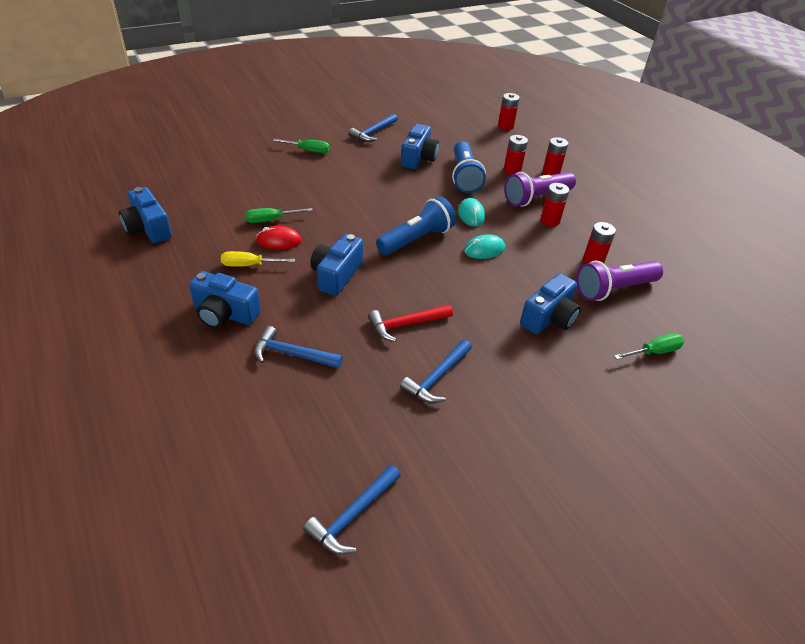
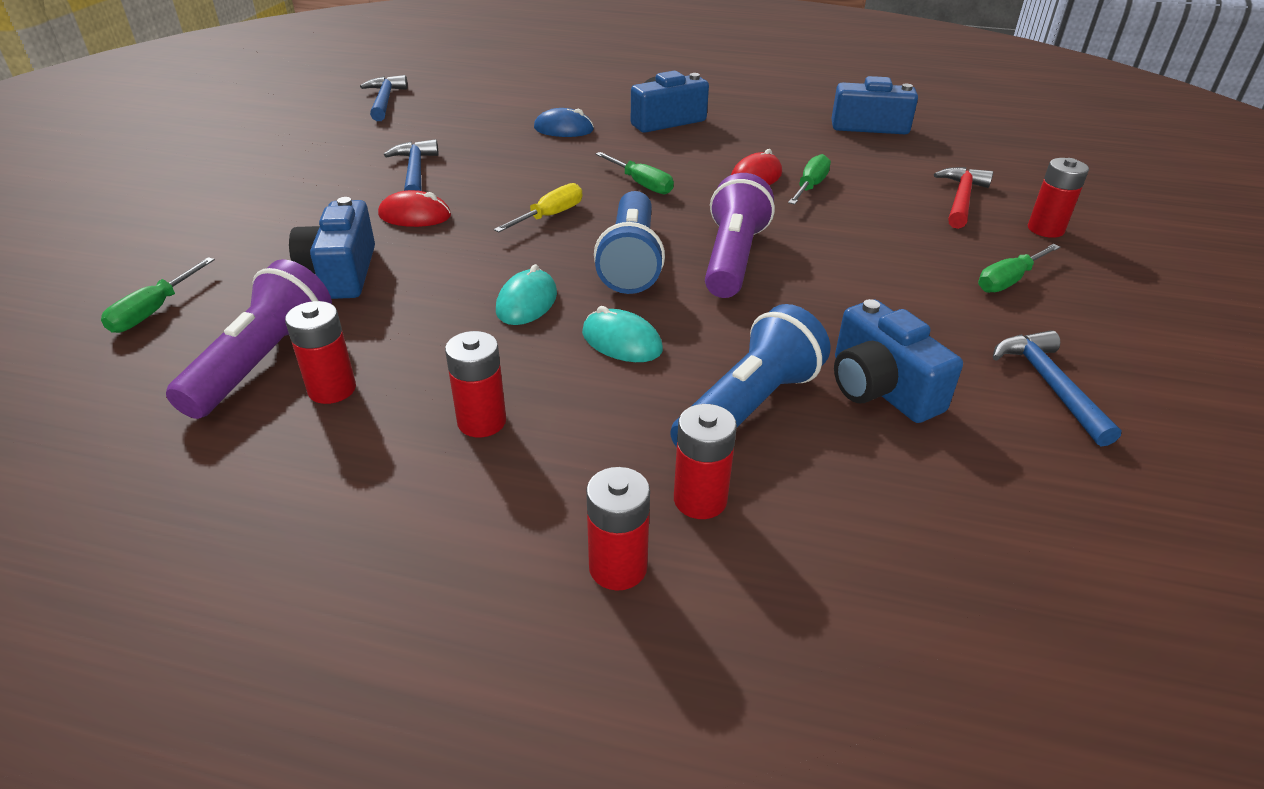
camera: 135 degrees right, 5 degrees down
(249, 265) = (728, 150): yellow screwdriver -> yellow screwdriver (549, 216)
(292, 354) = (563, 129): blue hammer -> blue mouse
(336, 275) = (641, 184): blue camera -> green screwdriver
(406, 324) = (502, 187): red hammer -> red hammer (961, 199)
(464, 177) = (748, 407): blue flashlight -> blue flashlight turned 90 degrees clockwise
(477, 335) = (415, 215): none -> red mouse
(505, 126) = (955, 679): red battery -> red battery (1045, 229)
(536, 198) = (564, 458): purple flashlight -> purple flashlight (733, 259)

